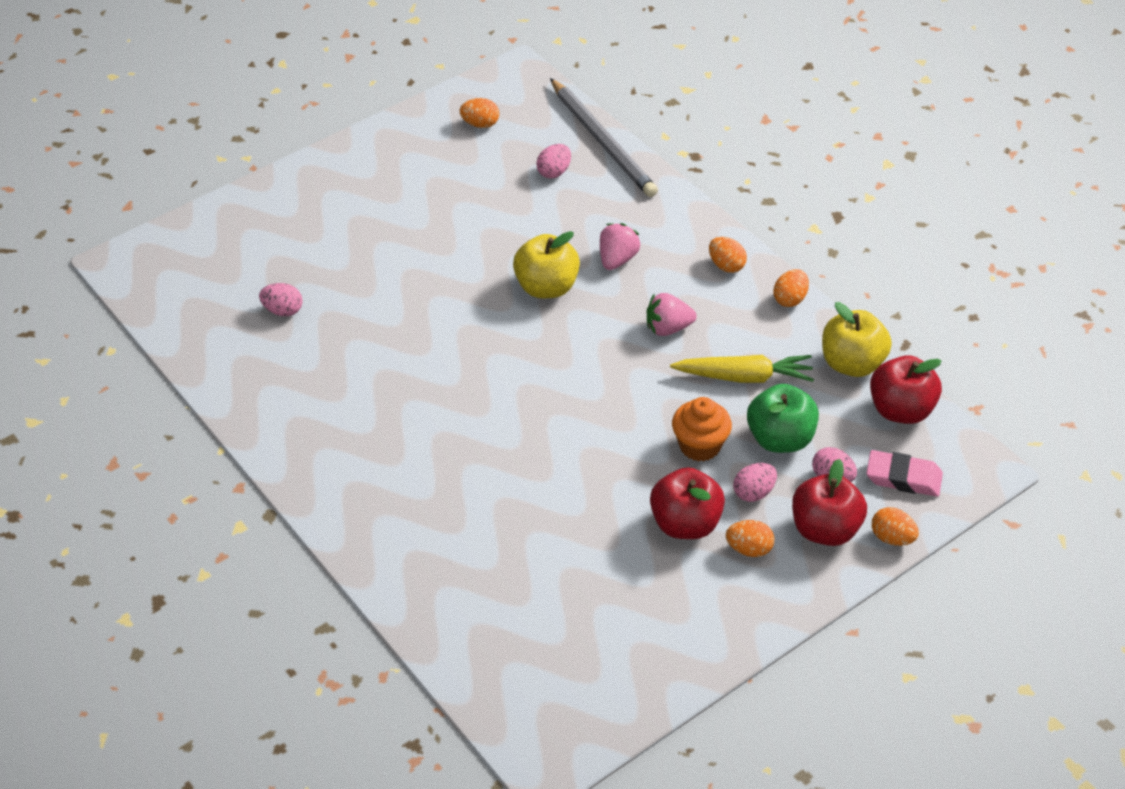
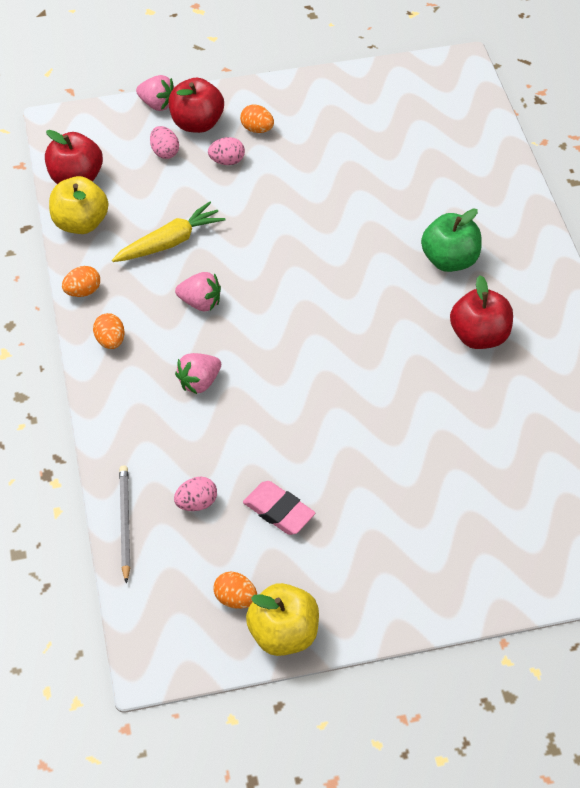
camera: 155 degrees left, 5 degrees up
(283, 310) = (527, 442): pink egg -> none
(546, 287) = (278, 378): yellow apple -> yellow apple (283, 634)
(603, 141) = (125, 523): grey pencil -> grey pencil, size x0.60
(685, 523) = (289, 158): red apple -> red apple (479, 336)
(699, 446) = (241, 204): orange cupcake -> none
(744, 377) = (170, 242): yellow carrot -> yellow carrot turned 120 degrees clockwise
(780, 439) = (180, 189): green apple -> green apple (449, 260)
(892, 538) = (157, 104): orange egg -> pink strawberry
(903, 477) = (116, 136): pink eraser -> pink eraser (278, 511)

